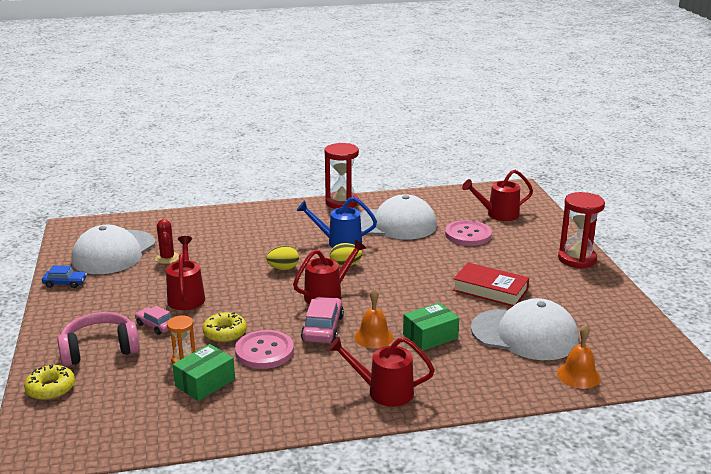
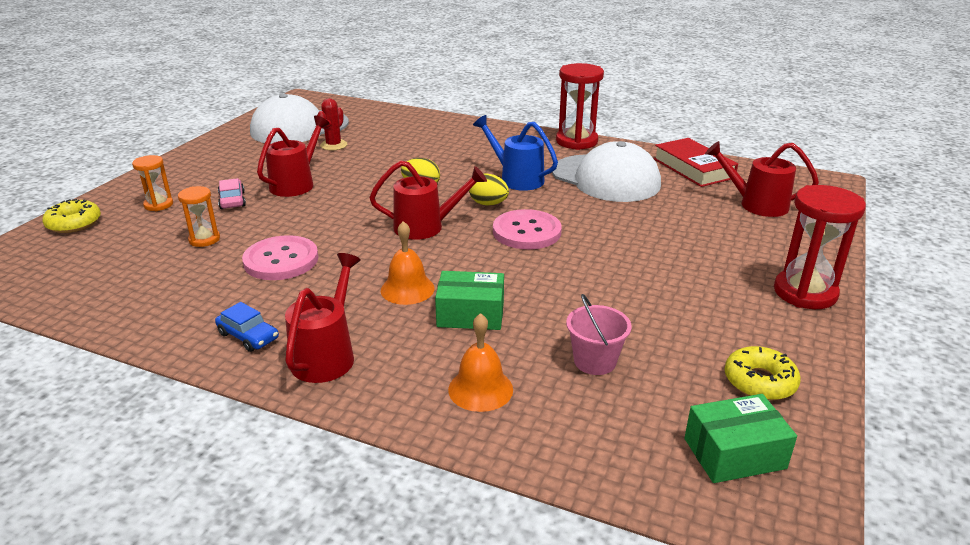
camera: 35 degrees right, 5 degrees up
(65, 283) = (224, 141): blue car -> blue car (248, 336)
(99, 349) = (158, 205): pink headphones -> orange hourglass
(205, 382) = (186, 269): green box -> green box (734, 453)
(225, 333) = (275, 229): yellow donut -> yellow donut (759, 381)
(323, 328) = (369, 259): pink car -> none
(383, 391) = (327, 354): red watering can -> red watering can turned 60 degrees clockwise
(468, 235) = (682, 215): pink button -> pink button (526, 232)
(490, 290) = (623, 288): red book -> red book (693, 168)
(525, 334) = (595, 361): white cap -> pink bucket
(578, 375) = (597, 451): orange bell -> orange bell (480, 389)

